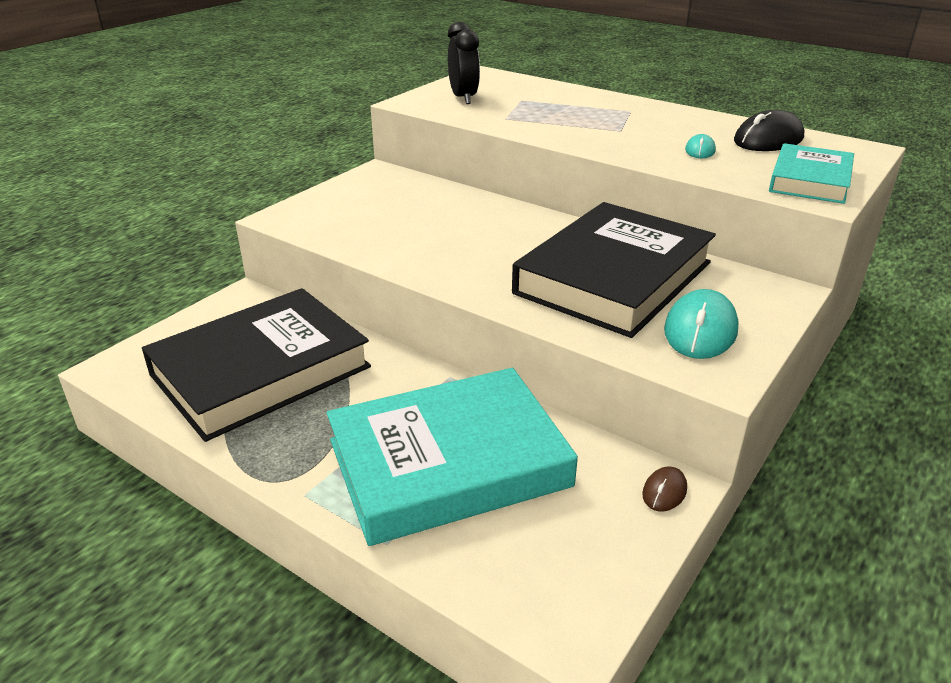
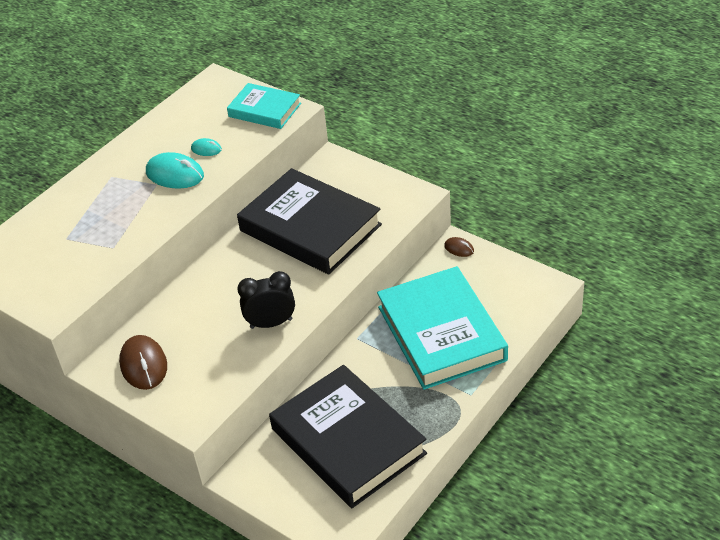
camera: 85 degrees left, 10 degrees up
(373, 190) = (143, 365): none -> brown mouse
(463, 98) = (51, 275): black clock -> black clock (271, 323)
(700, 330) = (373, 197): turquoise mouse -> turquoise mouse (175, 174)
(768, 139) = (190, 116): black mouse -> none

